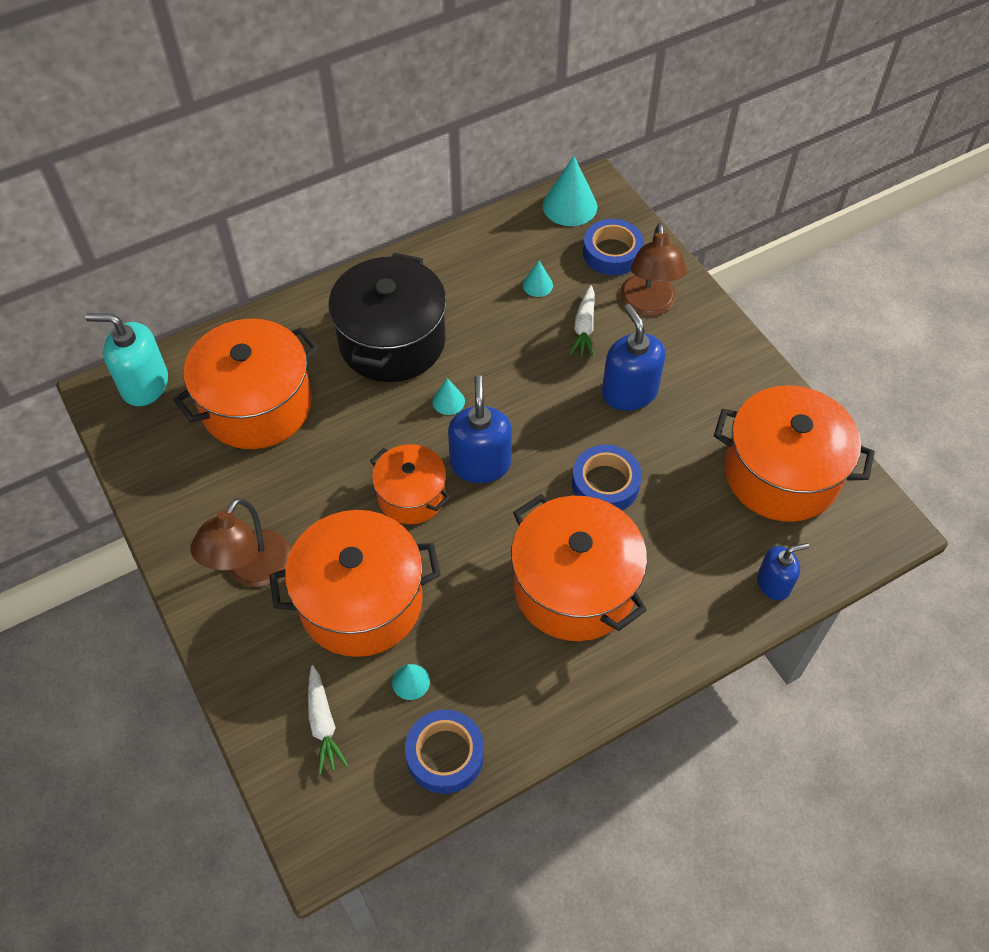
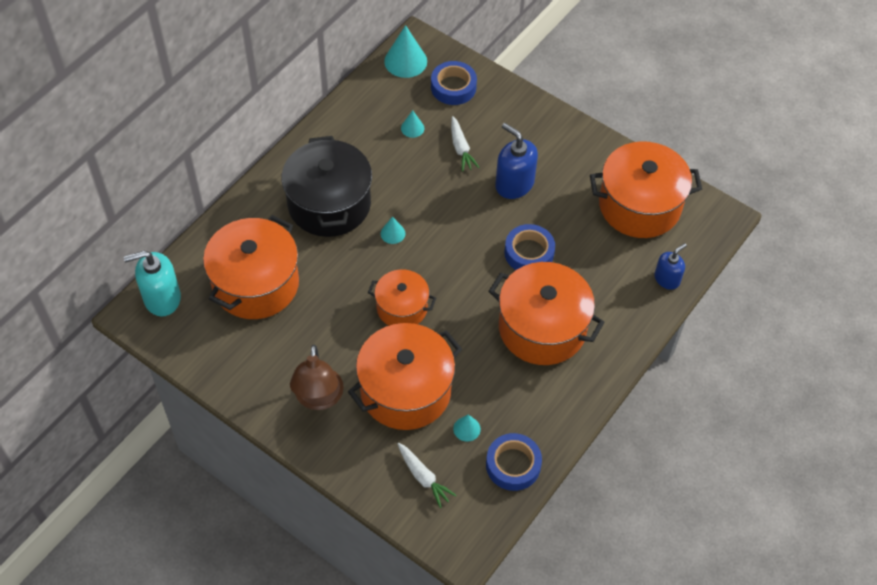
camera: 25 degrees left, 0 degrees up
(480, 463) = (438, 269): blue soap dispenser -> none
(648, 305) = (497, 117): brown lamp -> none

